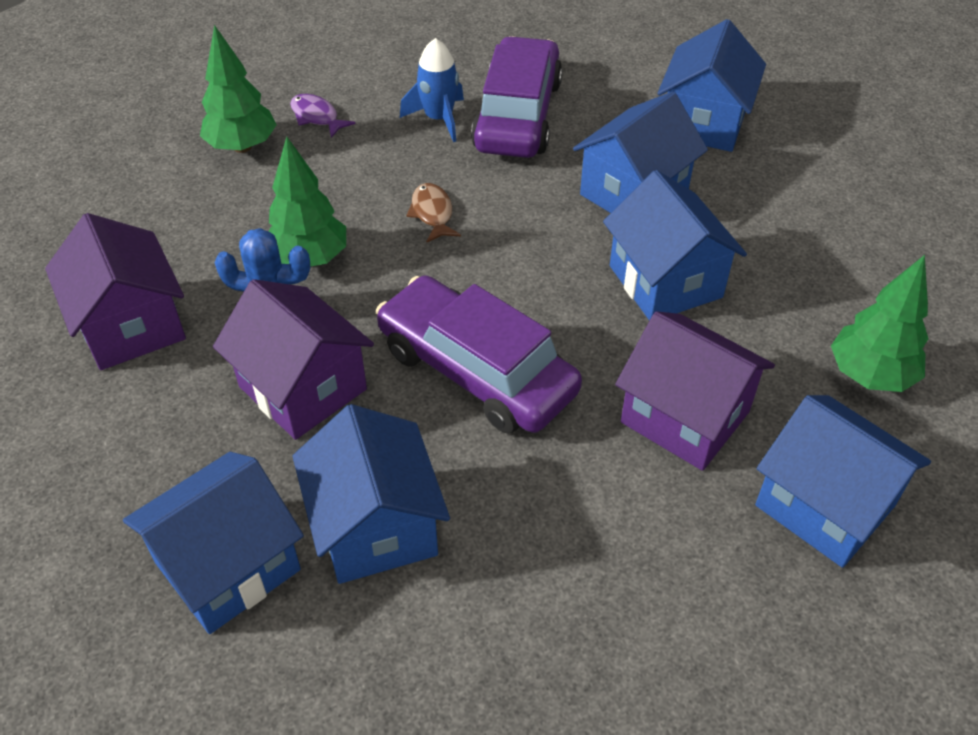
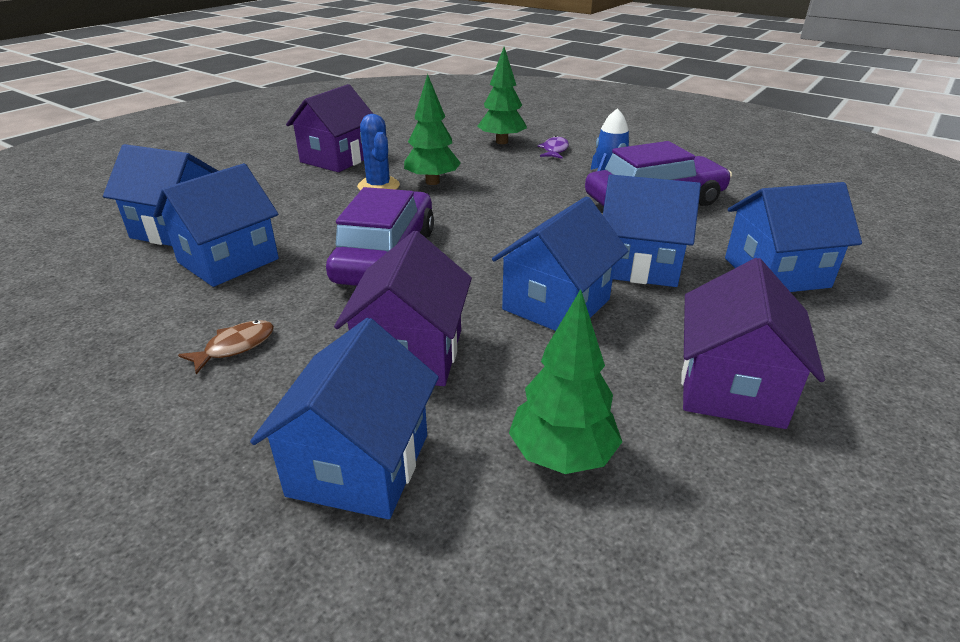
camera: 60 degrees right, 15 degrees down
(303, 388) = (326, 209): purple house -> purple house (731, 387)
(432, 213) = (516, 202): brown fish -> brown fish (235, 347)

